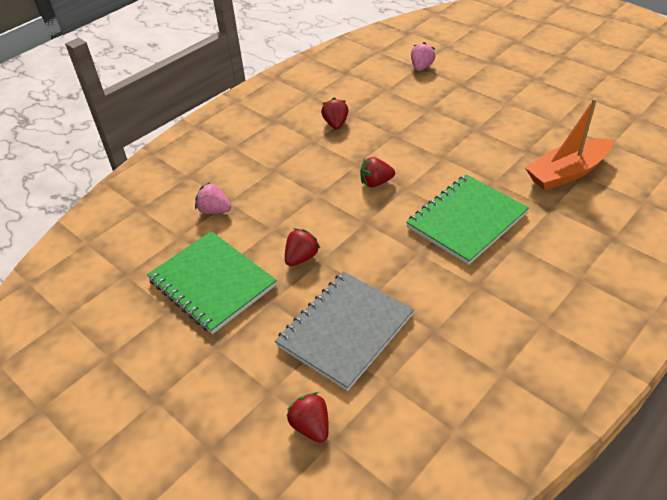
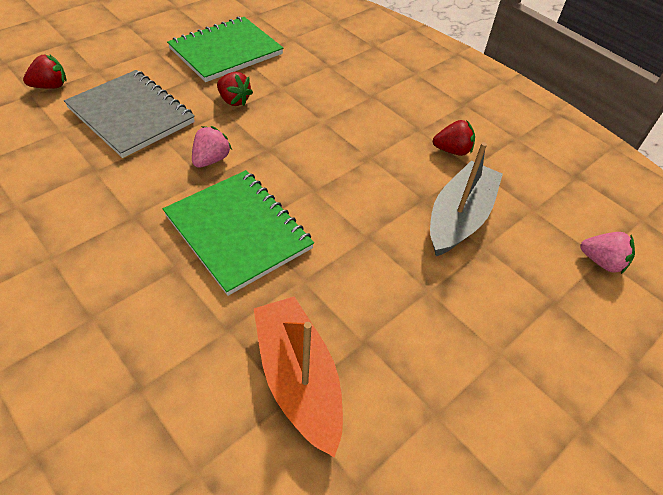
camera: 90 degrees right, 5 degrees up
(214, 210) = (319, 57): pink strawberry -> pink strawberry (211, 160)
(376, 182) = (331, 167): red strawberry -> none
(406, 119) = (459, 218): none -> grey boat

